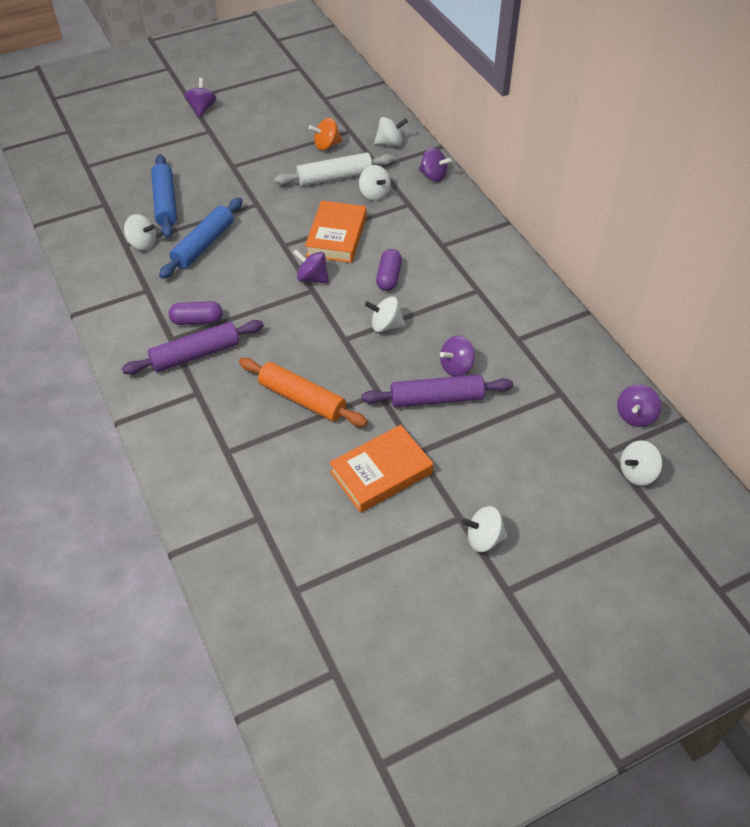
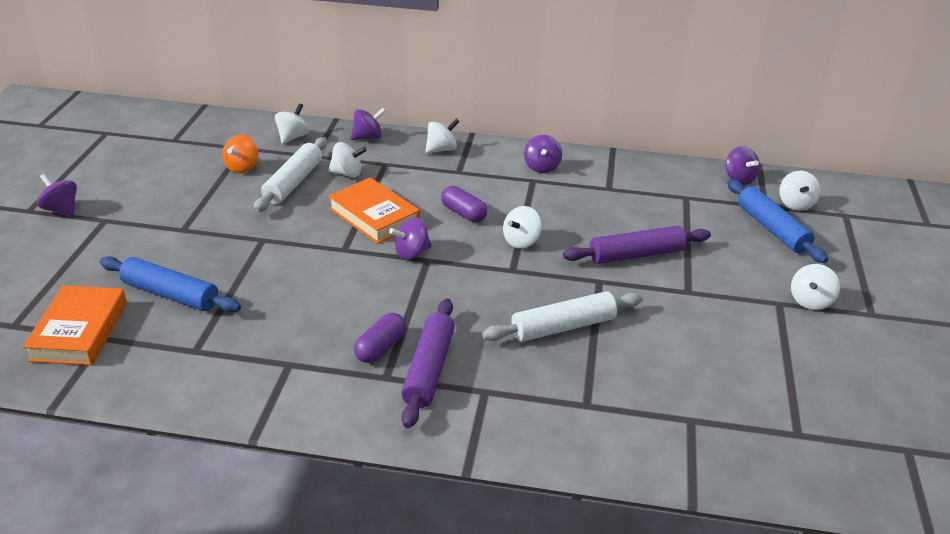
camera: 55 degrees left, 15 degrees down
(142, 243) = (211, 337): white spinning top -> white spinning top (441, 149)
(203, 245) = (274, 296): blue rolling pin -> blue rolling pin (772, 229)
(302, 399) = (563, 327): orange rolling pin -> white rolling pin
(381, 473) = (695, 321): orange book -> orange book (79, 331)
(436, 398) = (636, 255): purple rolling pin -> purple rolling pin turned 45 degrees clockwise
(456, 367) = (609, 229): purple spinning top -> purple spinning top (541, 167)

